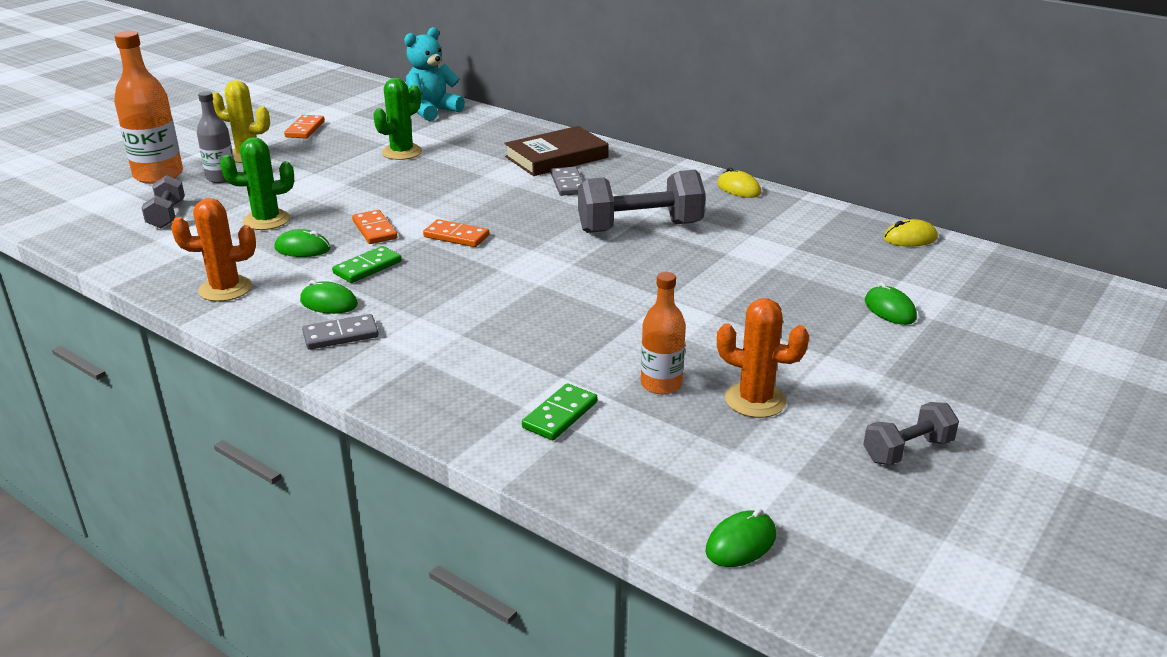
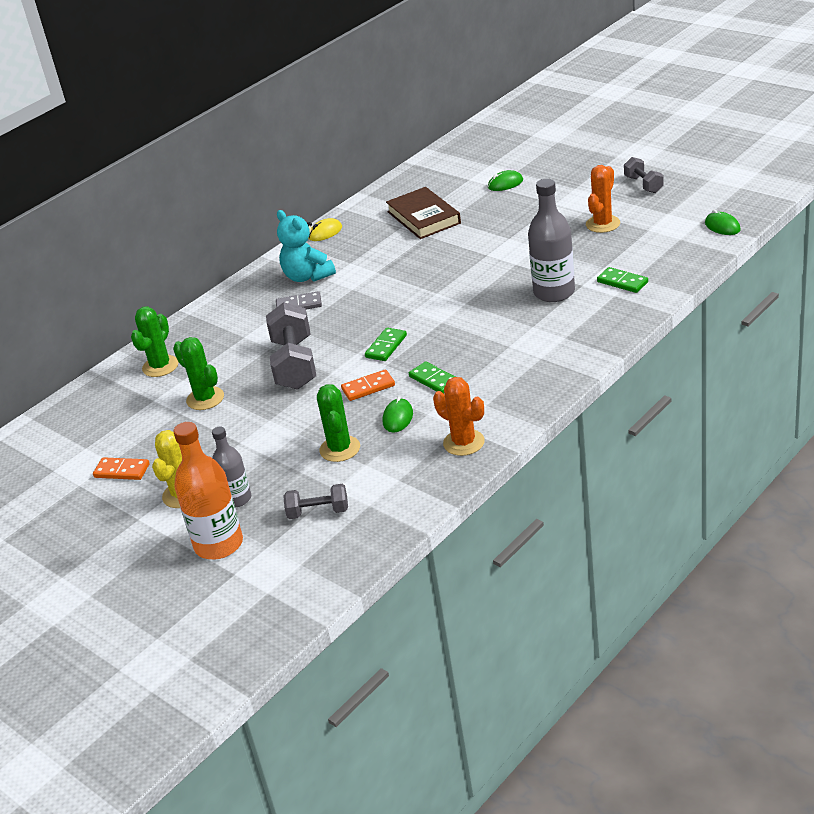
camera: 80 degrees left, 5 degrees up
(225, 289) = (464, 442): orange cactus -> orange cactus turned 45 degrees counterclockwise
(329, 303) = (488, 388): green mouse -> none
(341, 335) = (534, 374): grey domino -> none
(432, 111) = (102, 396): turquoise teddy bear -> turquoise teddy bear (307, 276)
(456, 236) = (386, 346): orange domino -> green domino
(471, 129) = (160, 366): none -> green cactus
(546, 352) = (554, 292): none -> grey bottle
(556, 157) = (242, 315): brown book -> brown book (424, 217)
(640, 227) = (383, 269): grey dumbbell -> grey dumbbell (294, 364)
(661, 384) = (588, 252): orange bottle -> none
(910, 238) = (414, 174): yellow mouse -> none

